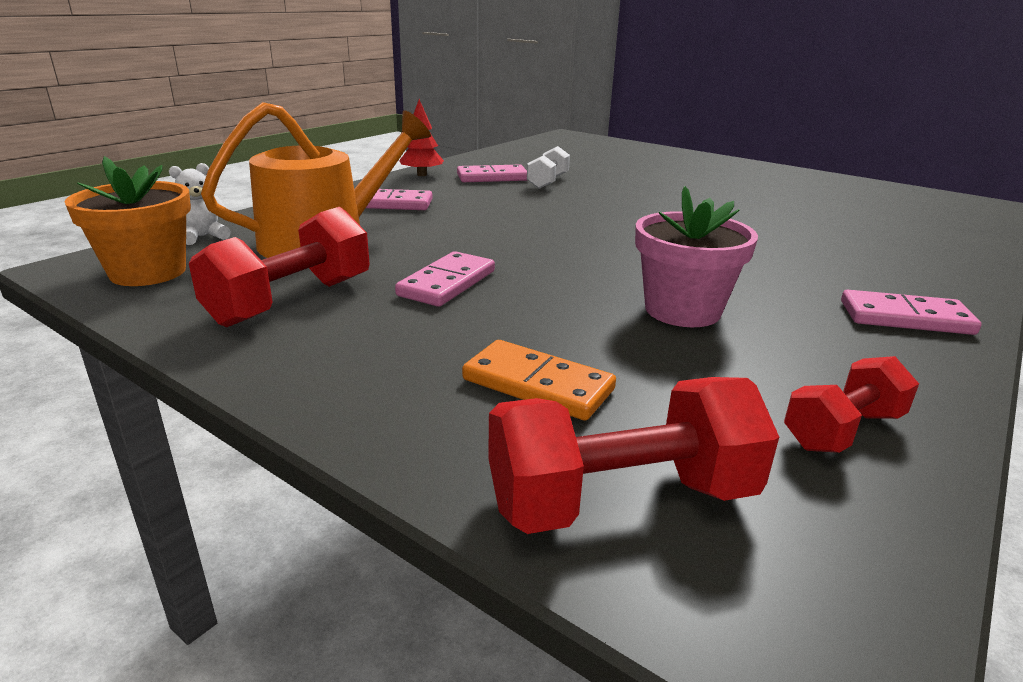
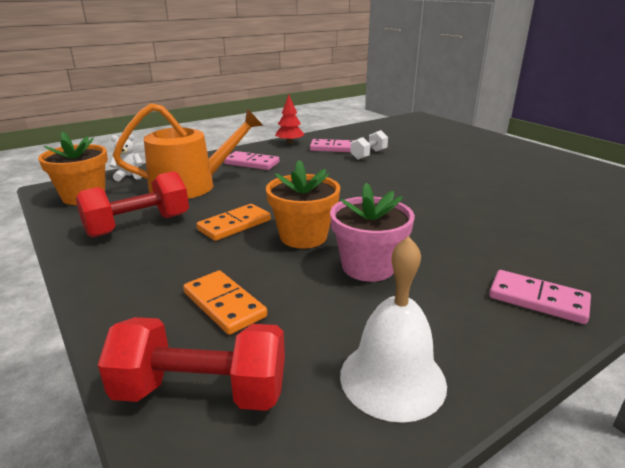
camera: 20 degrees right, 0 degrees up
(447, 283) = (234, 225): pink domino -> orange domino
(561, 286) = (303, 236): none -> orange flower pot
(842, 430) = (392, 378): red dumbbell -> white bell

